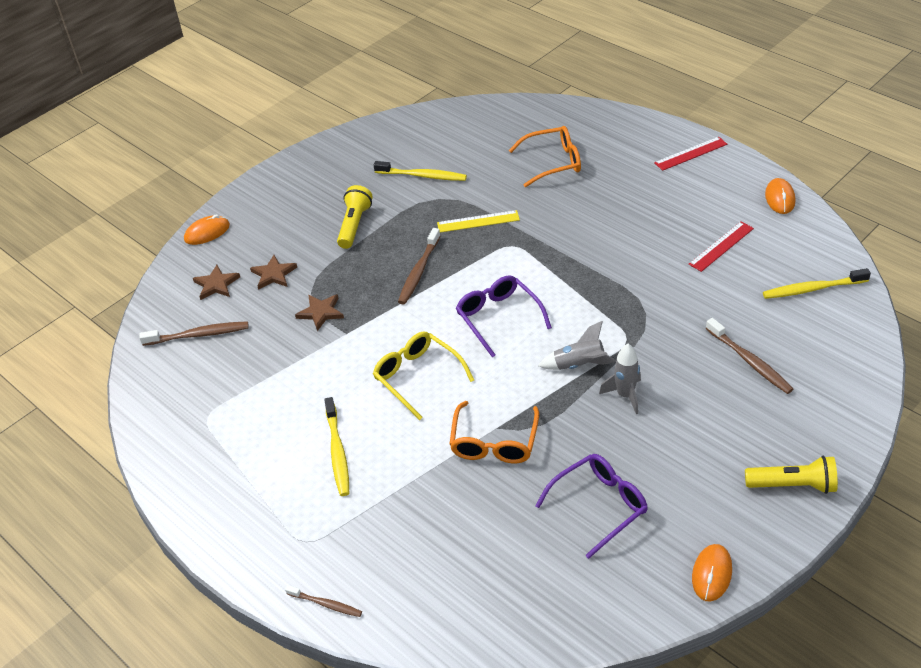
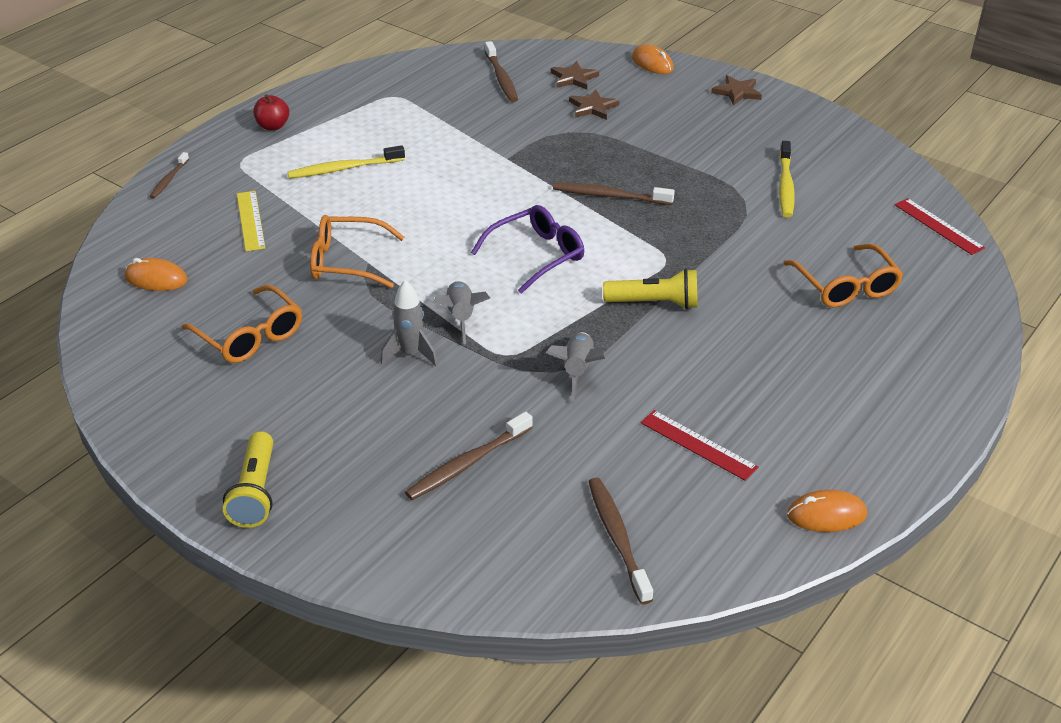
camera: 80 degrees right, 5 degrees down
(238, 518) = (273, 126): none -> red apple
(321, 312) = (537, 140): brown star -> brown star (737, 92)
(354, 225) = (682, 147): yellow flashlight -> yellow flashlight (655, 303)
(418, 377) = (443, 207): yellow glasses -> none
(478, 221) = (707, 232): yellow ruler -> yellow ruler (250, 220)
(599, 506) = (250, 336): purple glasses -> orange glasses
(646, 300) = (577, 371): none -> grey rocket
(691, 153) = (911, 419): red ruler -> red ruler (938, 226)
(712, 574) = (143, 418): orange mouse -> orange mouse (156, 279)
(813, 289) = (618, 538): yellow toothbrush -> brown toothbrush

